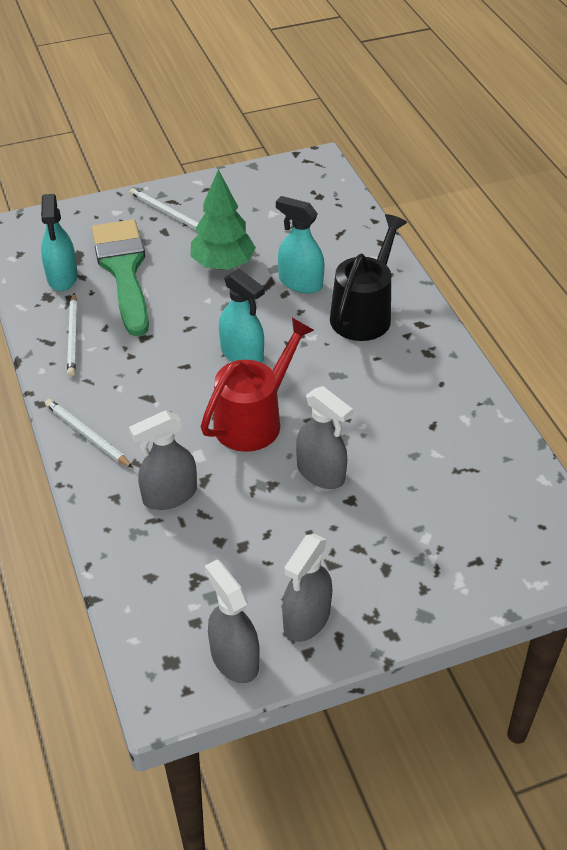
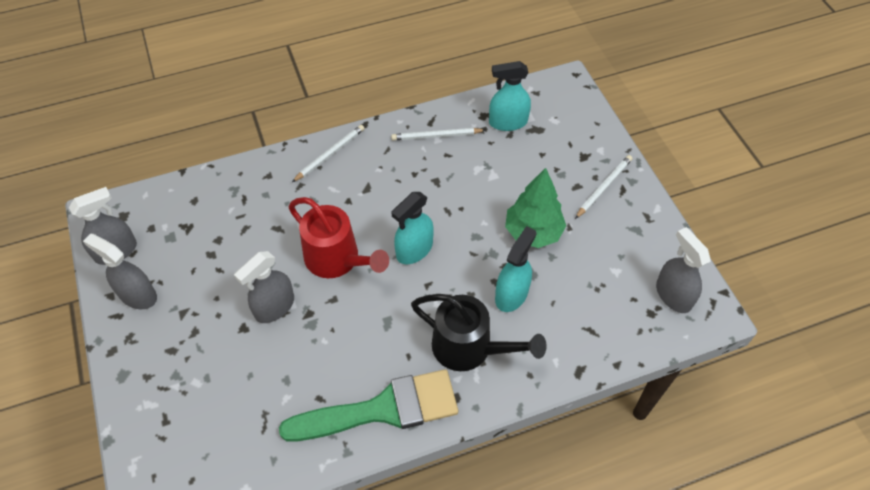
camera: 90 degrees right, 10 degrees up
(124, 270) = (520, 161): green brush -> green brush (382, 409)
(169, 495) = (265, 207): grey spray bottle -> grey spray bottle (673, 295)

